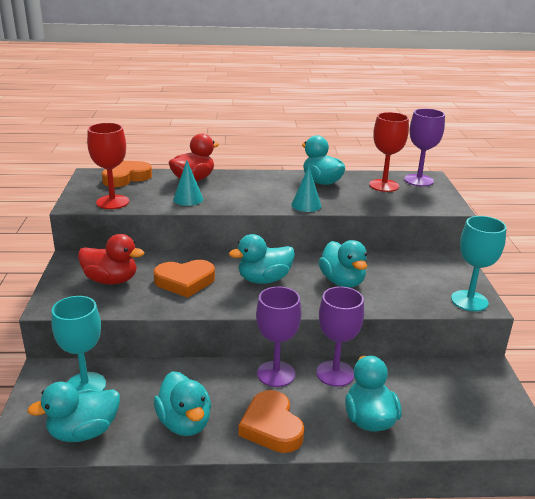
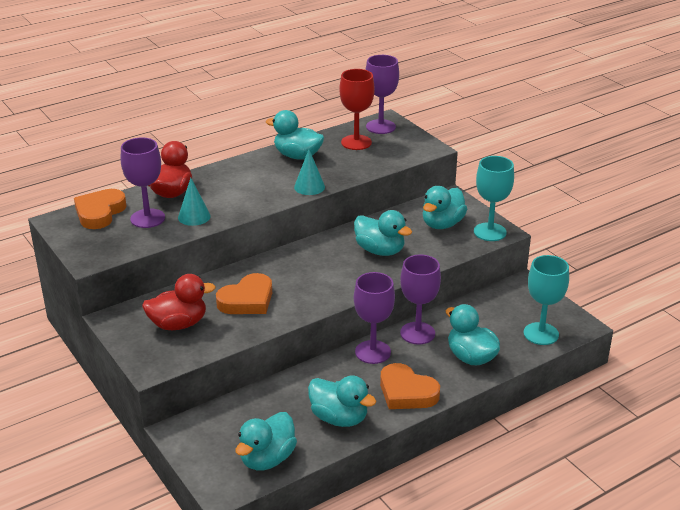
camera: 30 degrees left, 5 degrees up
(85, 386) = (227, 426): turquoise goblet -> turquoise goblet (541, 334)
(112, 202) = (124, 245): red goblet -> none
(153, 190) = (147, 218): none -> purple goblet
(264, 279) = (314, 273): turquoise duck -> turquoise duck (442, 224)

